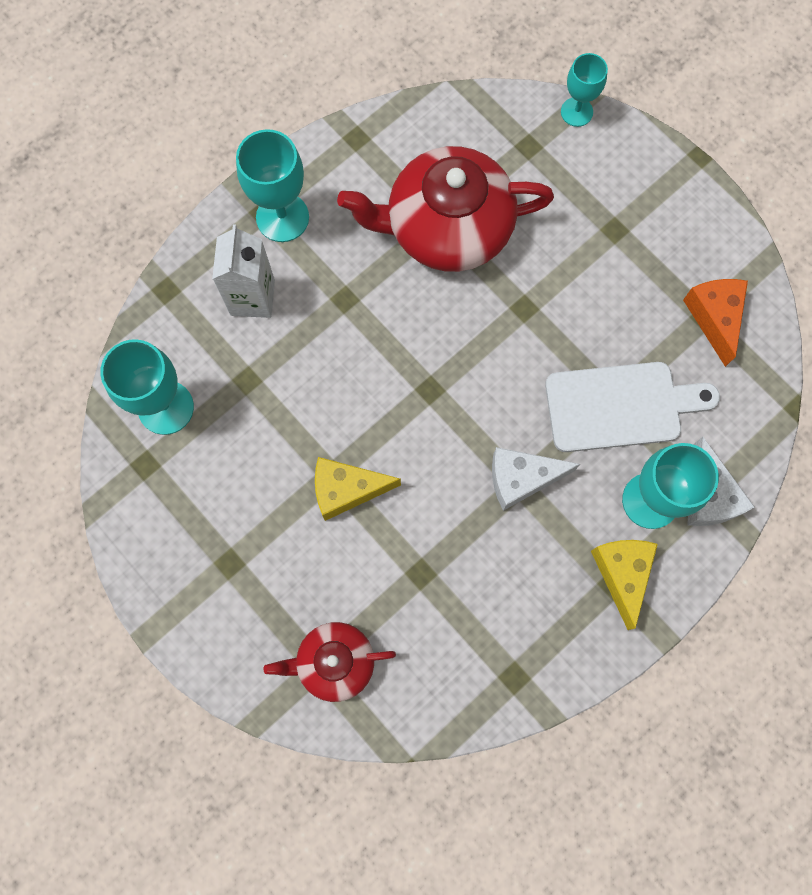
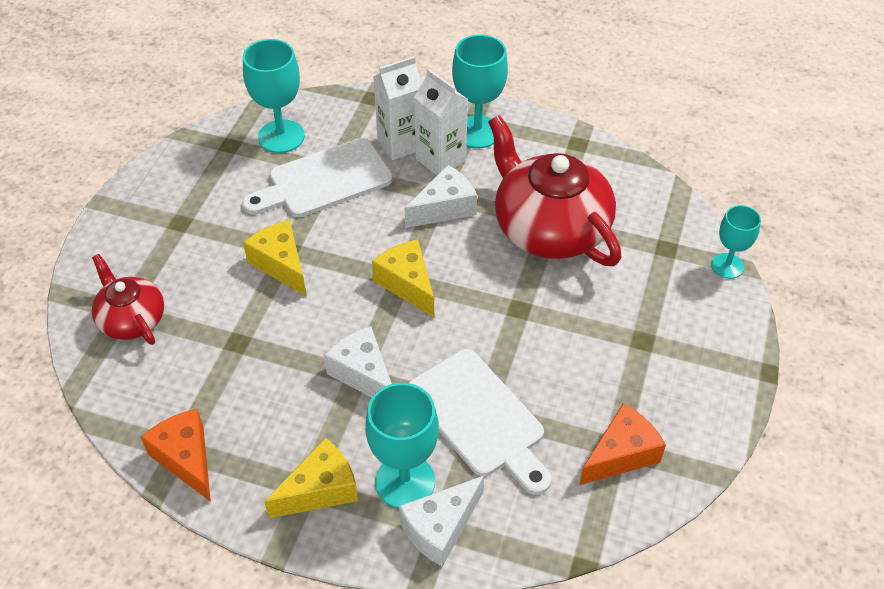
camera: 60 degrees right, 25 degrees down
(258, 395) = (324, 180): none -> white cutting board
(299, 272) = (440, 160): none -> white carton
(365, 304) = (444, 208): none -> white cheese
(440, 387) = (407, 284): none -> yellow cheese
(529, 675) = (186, 458): none -> orange cheese

